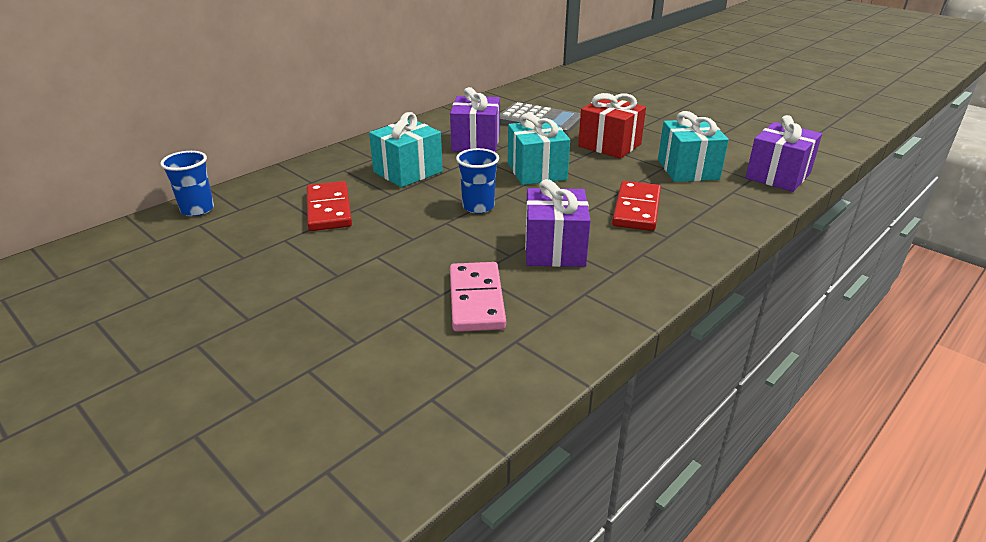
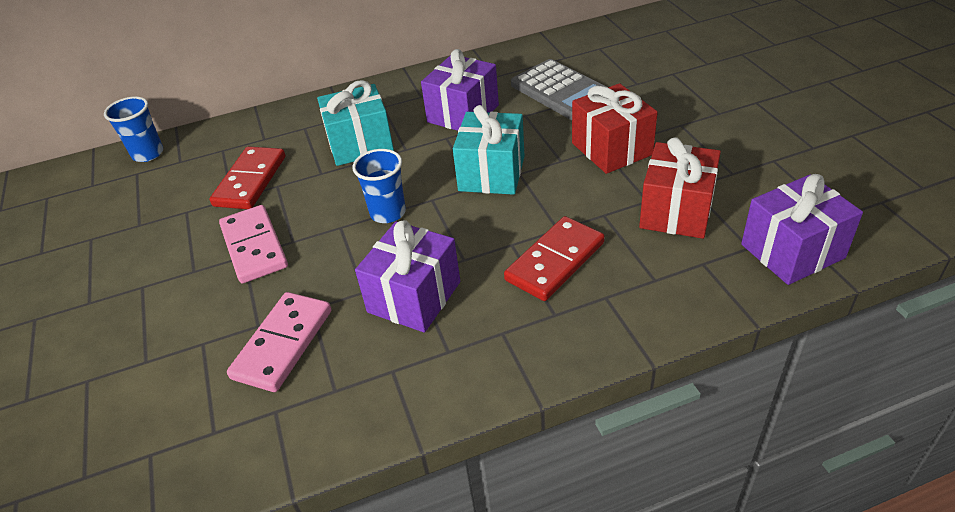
camera: 30 degrees right, 10 degrees up
(381, 248) = (254, 246): none -> pink domino
(688, 169) = (676, 211): turquoise gift -> red gift

